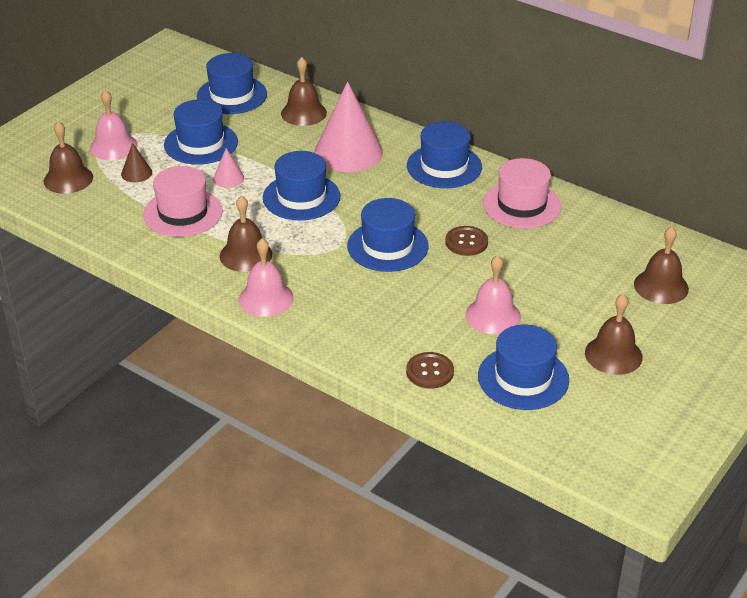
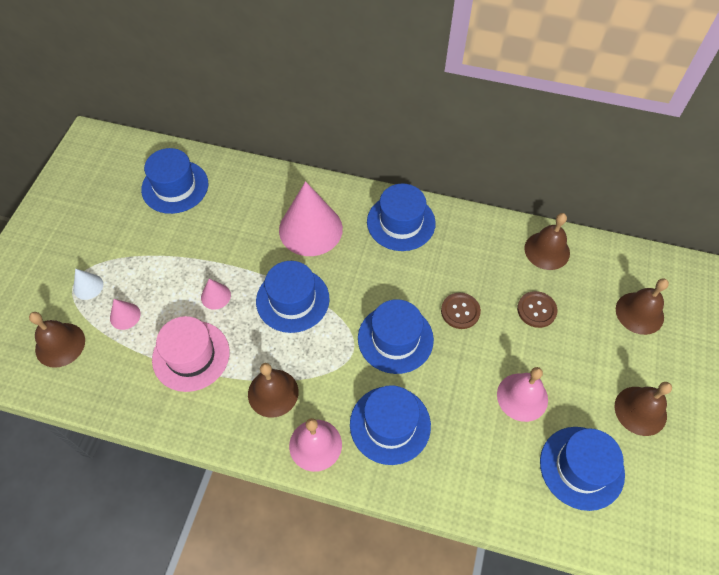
camera: 20 degrees left, 20 degrees up
(113, 146) = (88, 286): pink bell -> white cone
(136, 173) = (125, 316): brown cone -> pink cone
(201, 143) = (171, 258): blue hat -> blue hat (390, 424)
(303, 113) = (250, 191): brown bell -> brown bell (547, 250)
(430, 372) = (500, 489): brown button -> brown button (536, 310)
(521, 205) = (486, 250): pink hat -> none

